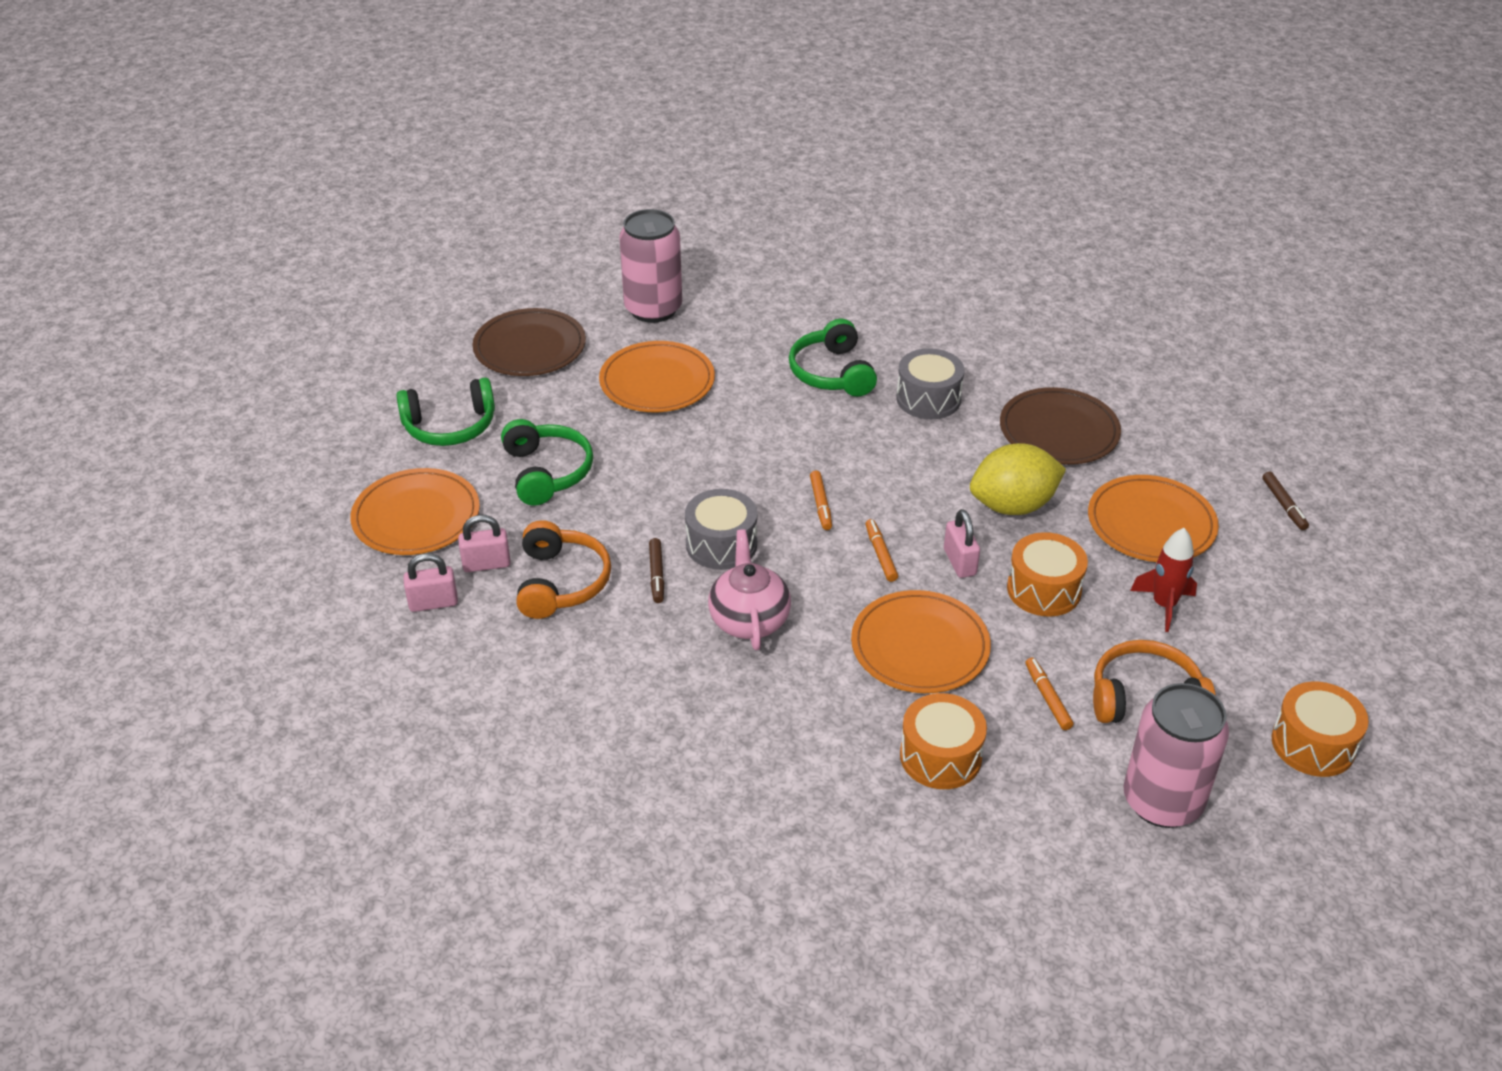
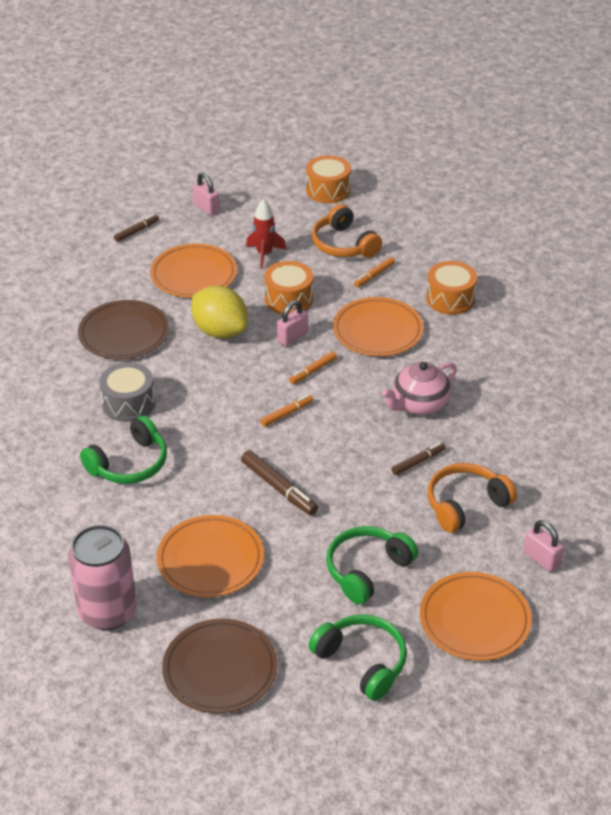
camera: 120 degrees left, 0 degrees up
(486, 564) = (484, 552): pink padlock -> pink padlock (206, 208)
(710, 456) = (279, 488): none -> brown marker
(721, 544) = (364, 444): grey drum -> none
(1162, 801) = (409, 224): pink can -> none

